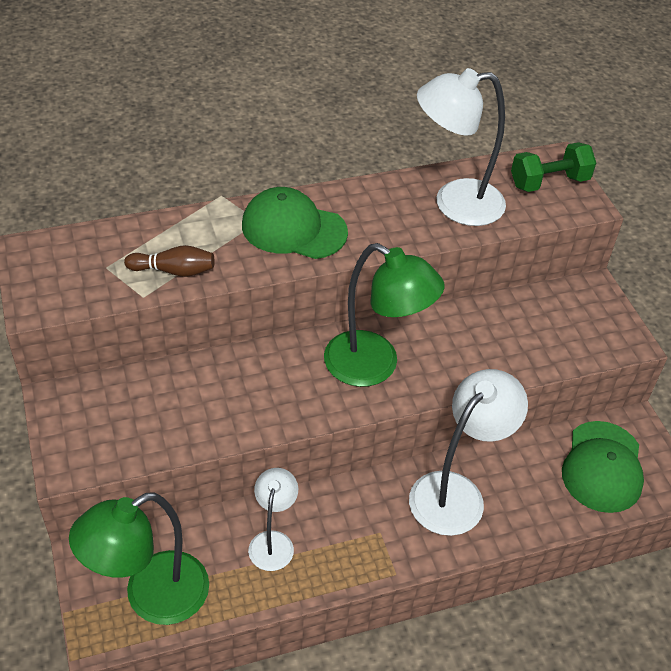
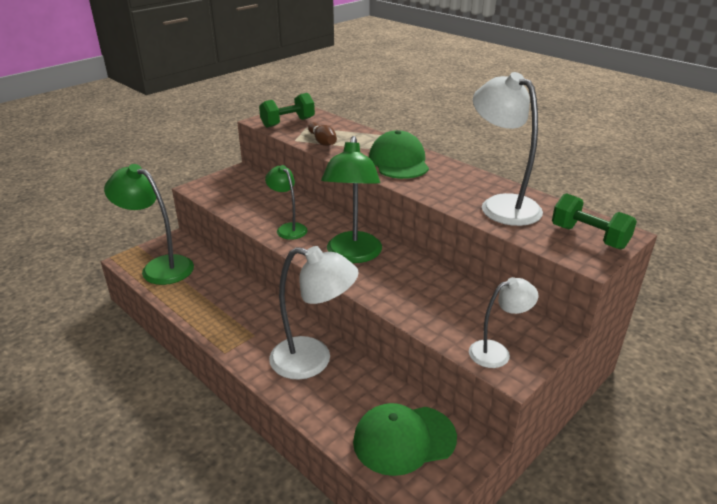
camera: 65 degrees right, 15 degrees down
(72, 280) = (288, 122): none -> green dumbbell
(270, 402) = (288, 228): none -> green lamp
(273, 541) = (220, 295): white lamp -> white lamp (497, 352)

